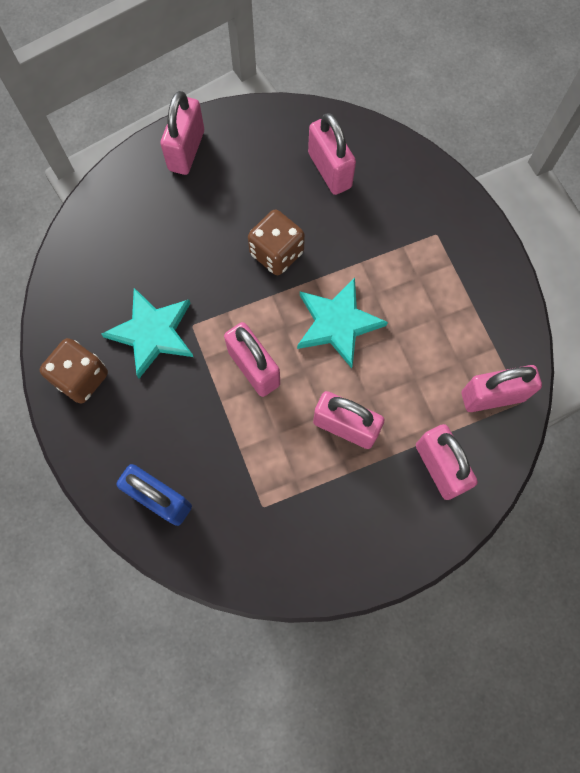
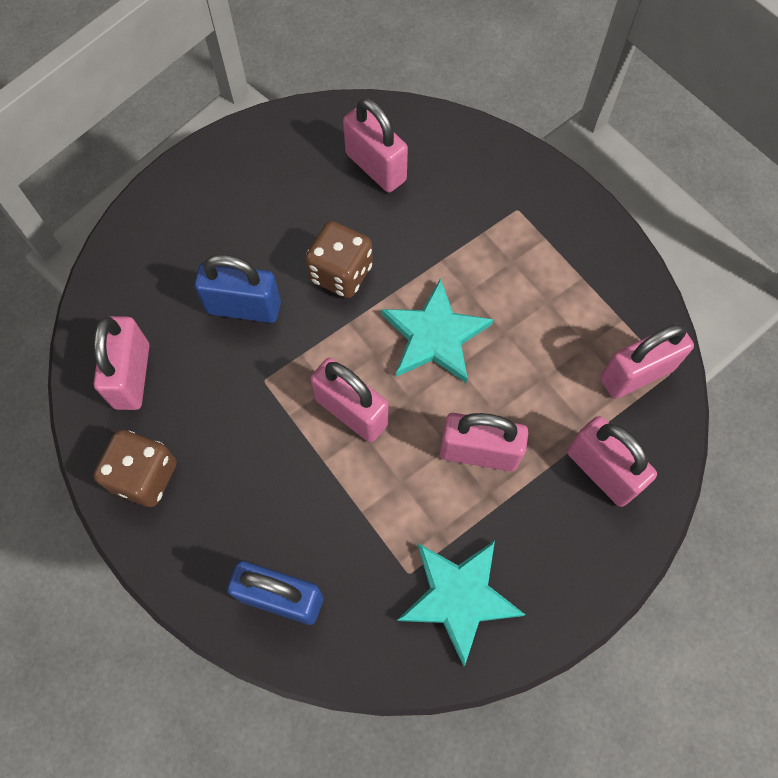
camera: 15 degrees left, 5 degrees down
(152, 333) = (218, 401): turquoise star -> turquoise star (458, 597)
(186, 150) = (202, 182): pink padlock -> pink padlock (132, 376)
(192, 262) = (244, 307): none -> blue padlock

